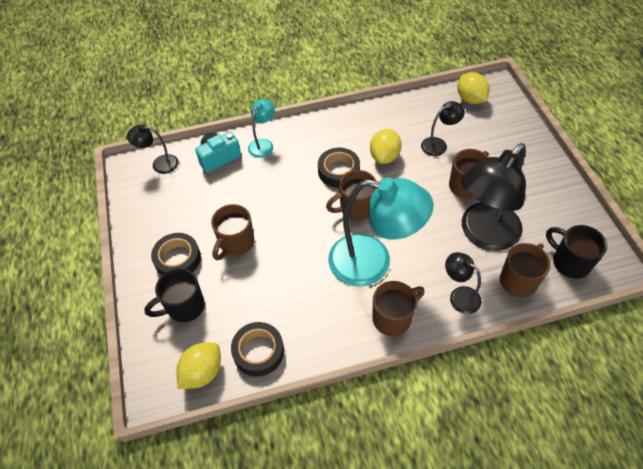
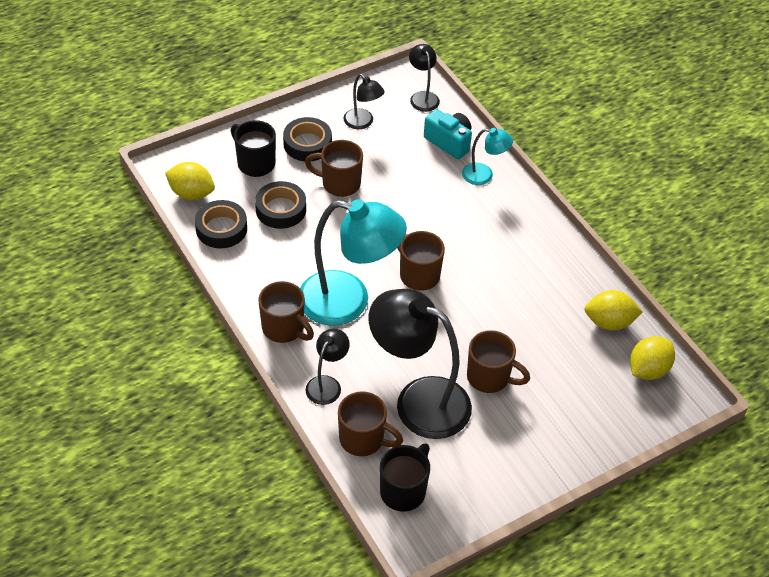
camera: 70 degrees right, 5 degrees down
(338, 171) = (468, 251): black tape -> black tape (281, 209)
(373, 262) = (348, 302): turquoise lamp -> turquoise lamp turned 75 degrees counterclockwise
(384, 156) = (507, 290): yellow lemon -> yellow lemon (609, 322)
(438, 144) = (548, 343): black lamp -> black lamp (362, 123)

